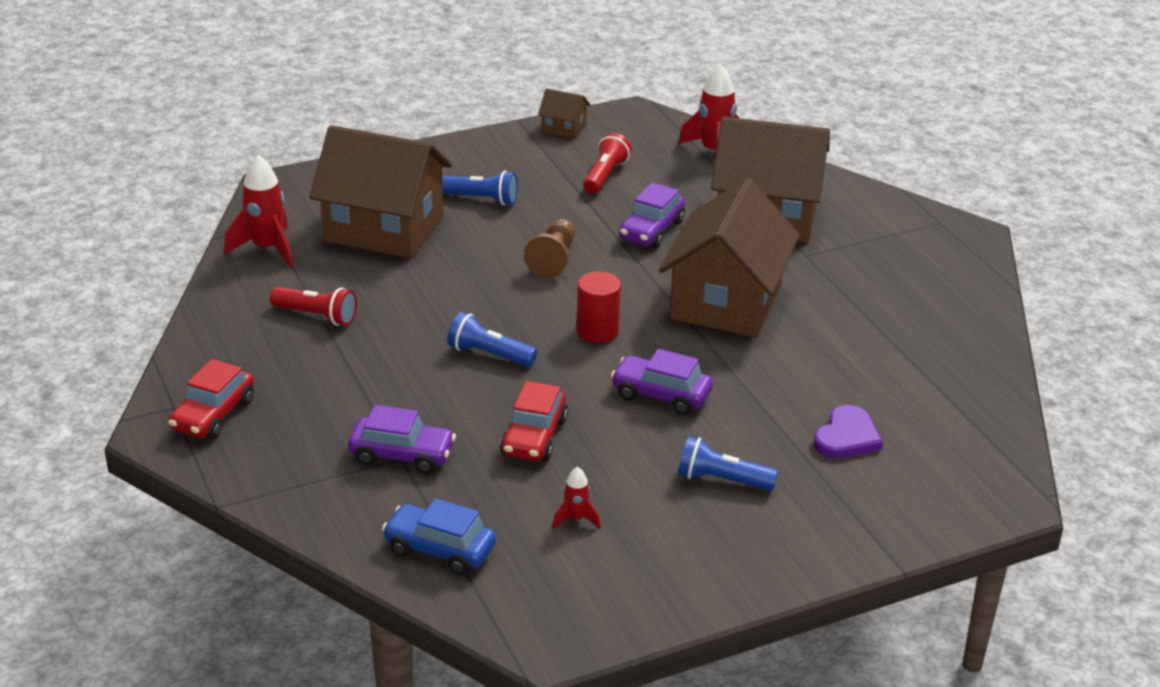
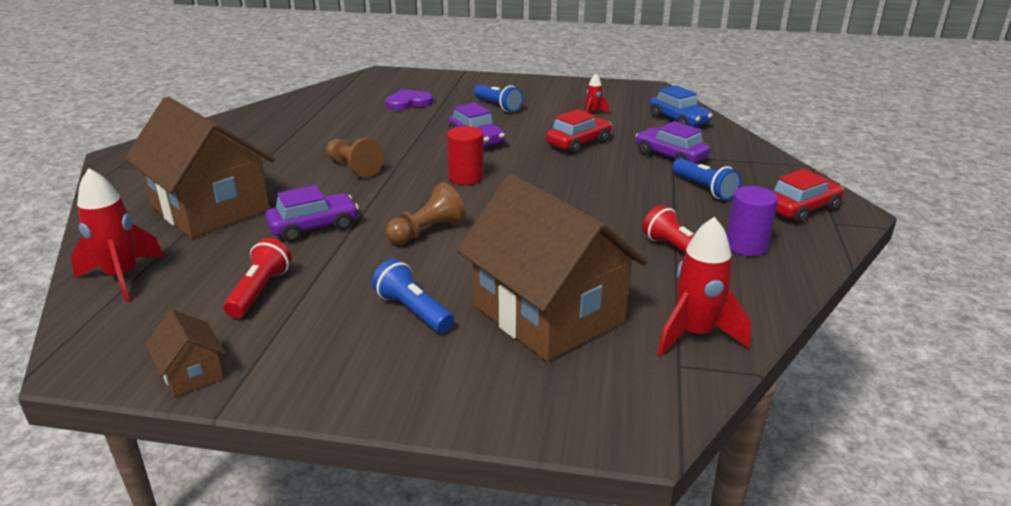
camera: 145 degrees left, 5 degrees down
(257, 344) = (746, 246): none -> purple cylinder
(489, 354) = (559, 187): blue flashlight -> blue flashlight (704, 189)
(605, 176) = (260, 291): red flashlight -> red flashlight turned 135 degrees clockwise
(726, 302) = (353, 168): brown house -> brown pawn

